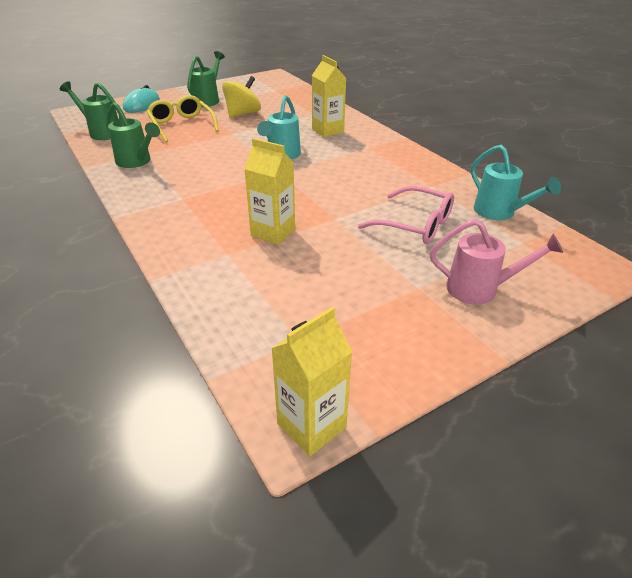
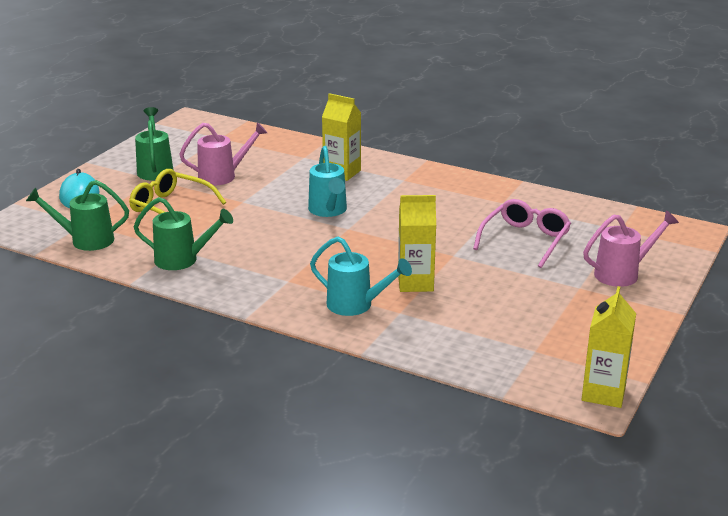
camera: 30 degrees left, 10 degrees down
(243, 114) = (222, 176): yellow spinning top -> pink watering can
(414, 224) = (525, 240): pink glasses -> pink glasses turned 60 degrees counterclockwise
(499, 212) = (580, 210): turquoise watering can -> turquoise watering can (356, 305)

